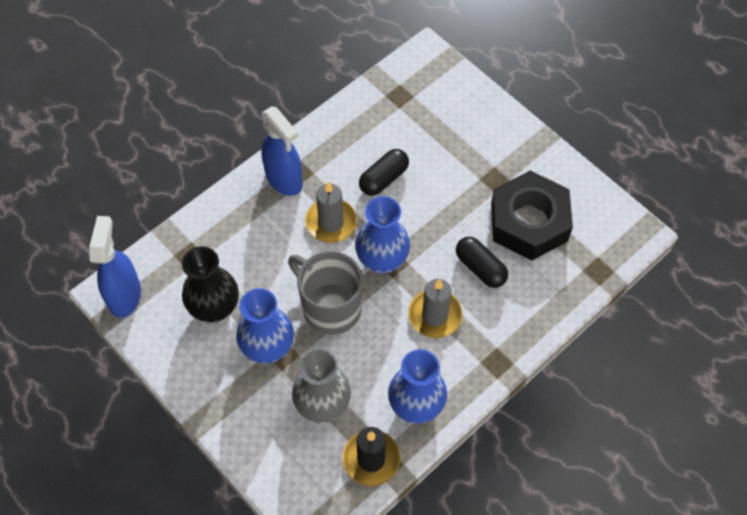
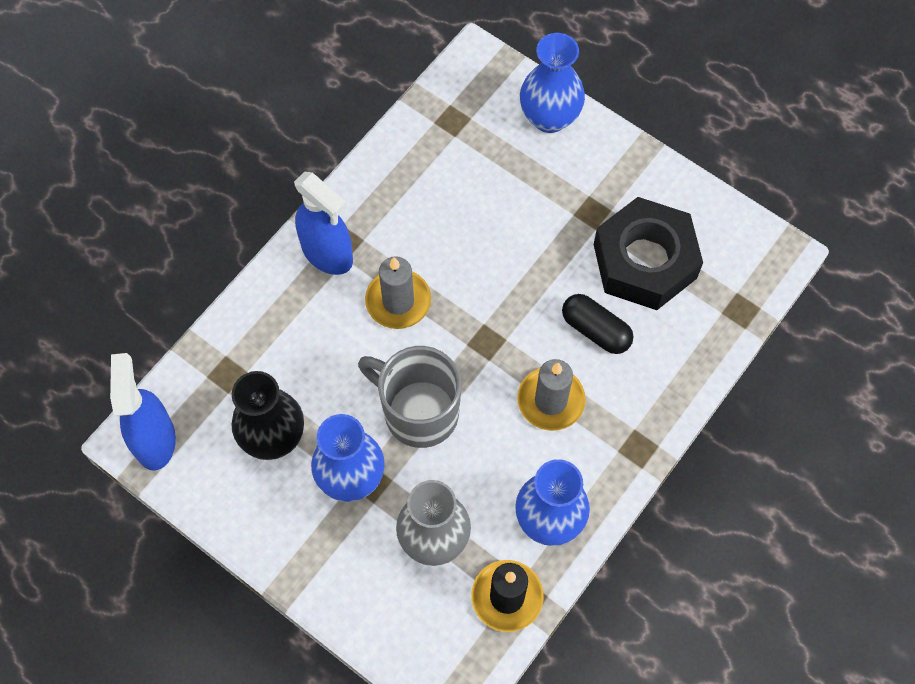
camera: 10 degrees left, 5 degrees up
(382, 260) = (472, 340): blue vase -> blue vase (549, 117)
(384, 179) = (453, 233): black capsule -> none

